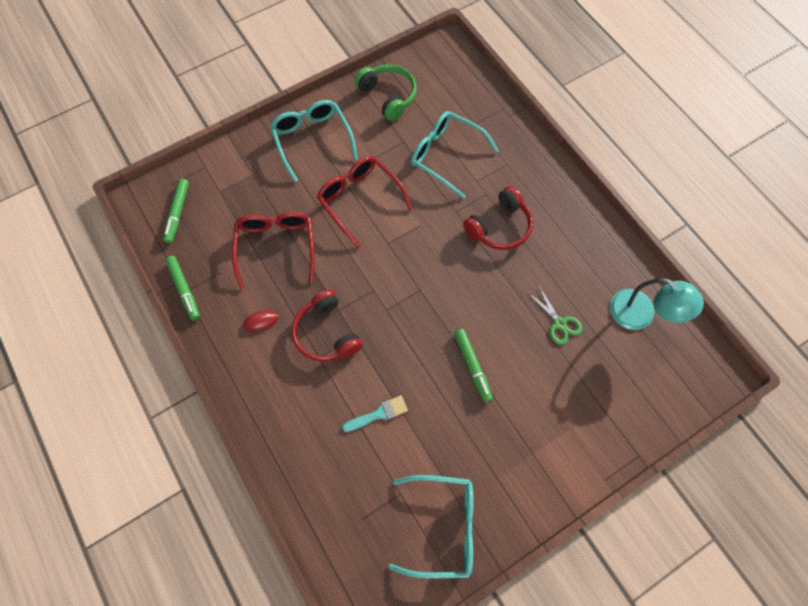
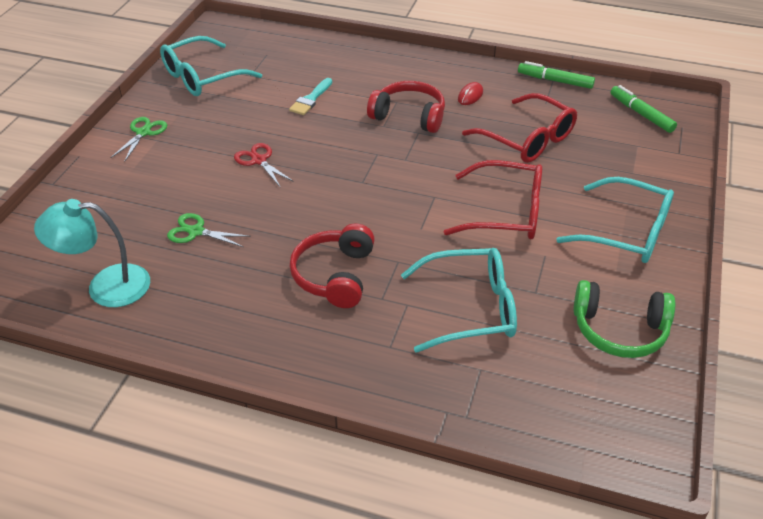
camera: 140 degrees right, 25 degrees down
(472, 366) = (259, 160): green marker -> red scissors
(538, 473) = (143, 132): none -> green scissors

